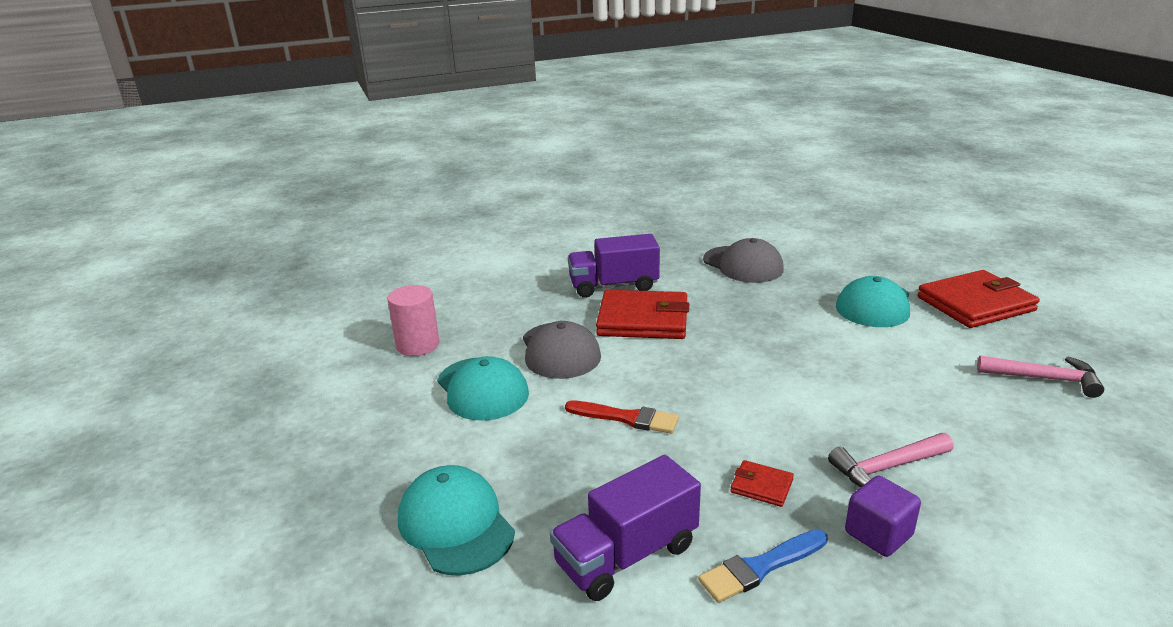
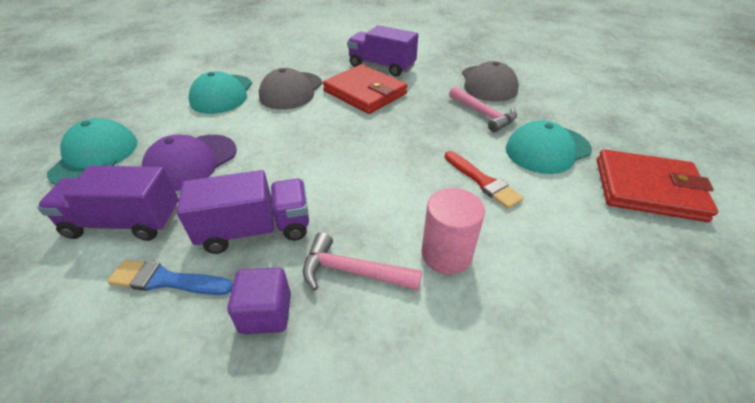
camera: 35 degrees right, 15 degrees up
(418, 345) = (234, 59): pink cylinder -> pink cylinder (446, 254)
(586, 469) = (191, 162): none -> purple cap
(626, 418) = (258, 145): red brush -> red brush (482, 181)
(761, 486) = (256, 230): red wallet -> purple truck
(1044, 379) = (615, 285): pink hammer -> pink hammer (483, 114)

